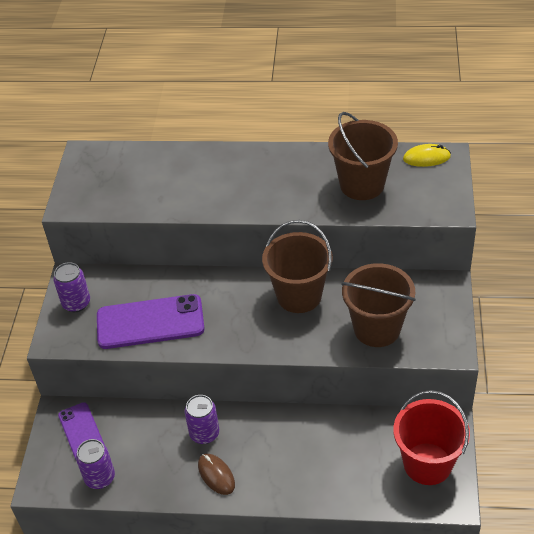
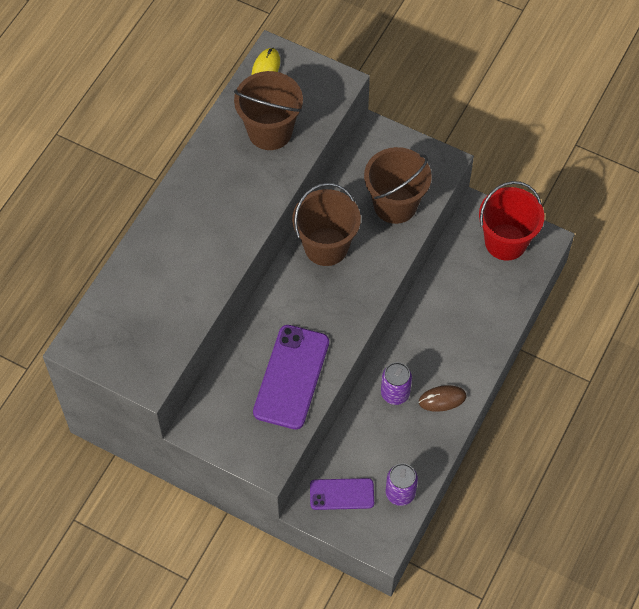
camera: 70 degrees left, 15 degrees up
(76, 303) = (231, 433): purple can -> none

